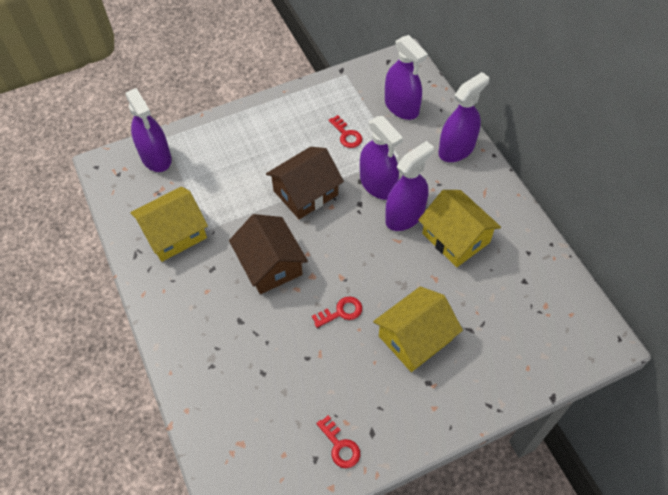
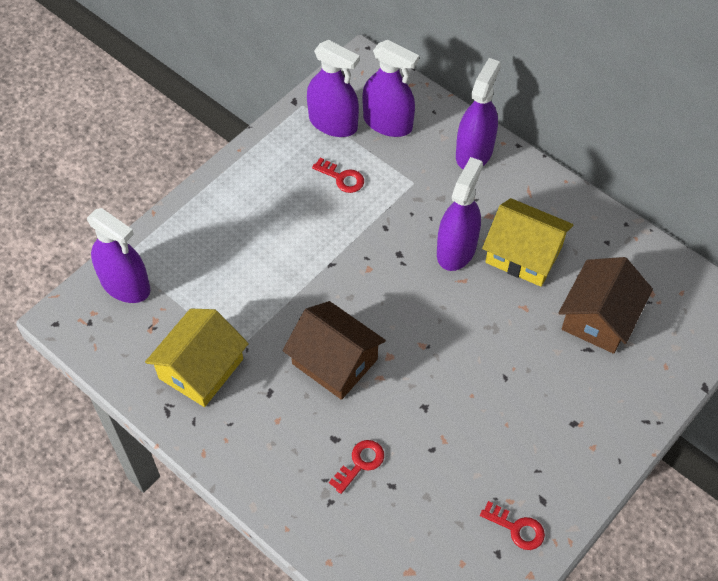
camera: 25 degrees left, 0 degrees up
(305, 193) = (331, 263): brown house -> brown house (599, 317)
(341, 312) = (442, 384): red key -> red key (360, 463)
(378, 184) = (408, 224): purple spray bottle -> purple spray bottle (333, 123)
(415, 338) = (536, 381): yellow house -> none

